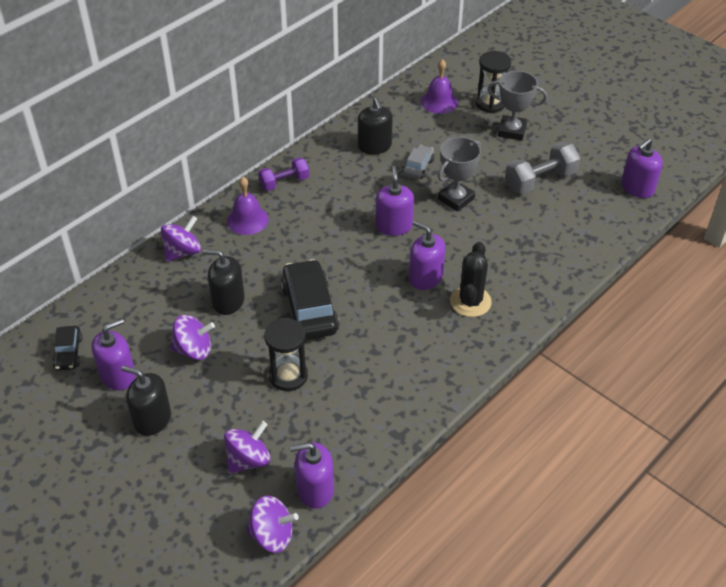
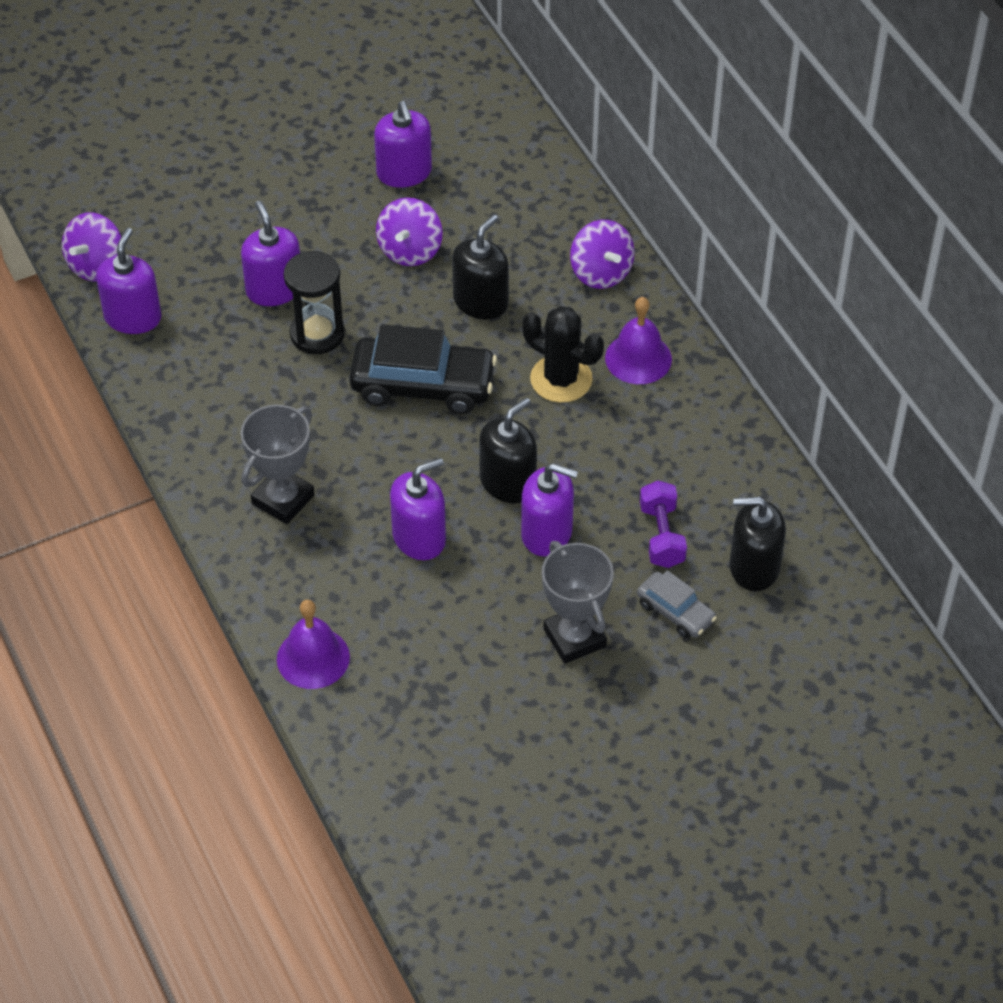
camera: 110 degrees right, 5 degrees up
(68, 353) = (465, 133): black car -> none
(152, 419) = (318, 192): black soap dispenser -> black soap dispenser (508, 482)
(248, 460) = (209, 267): purple spinning top -> none
(284, 182) = (707, 422): purple dumbbell -> purple dumbbell (662, 535)
(439, 102) = (847, 705): purple bell -> purple bell (313, 658)
(470, 302) = (345, 576): black cactus -> black cactus (561, 379)
(490, 103) = (815, 787): black hourglass -> none
(512, 131) = (721, 790): grey trophy -> grey trophy (283, 499)
(540, 180) = (569, 779): grey dumbbell -> none
(637, 188) = (488, 926): purple soap dispenser -> purple soap dispenser (274, 289)

